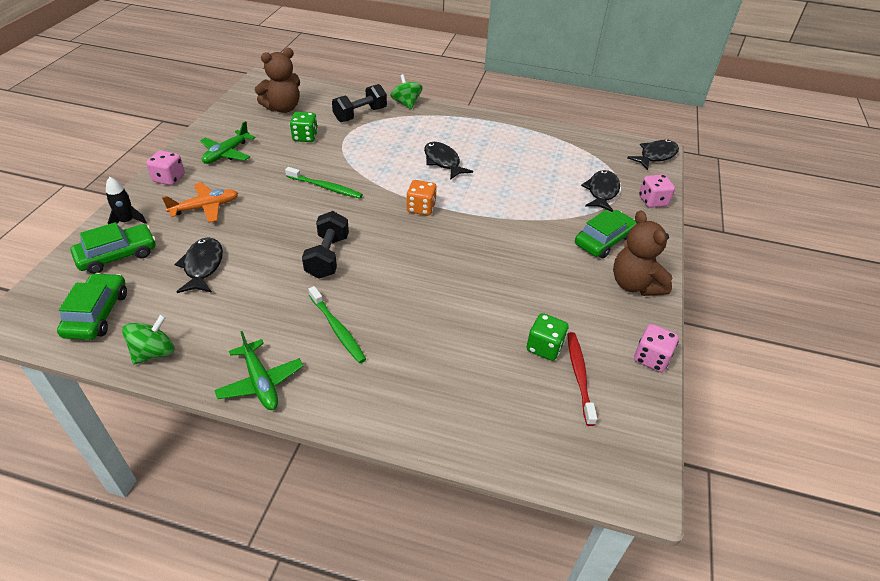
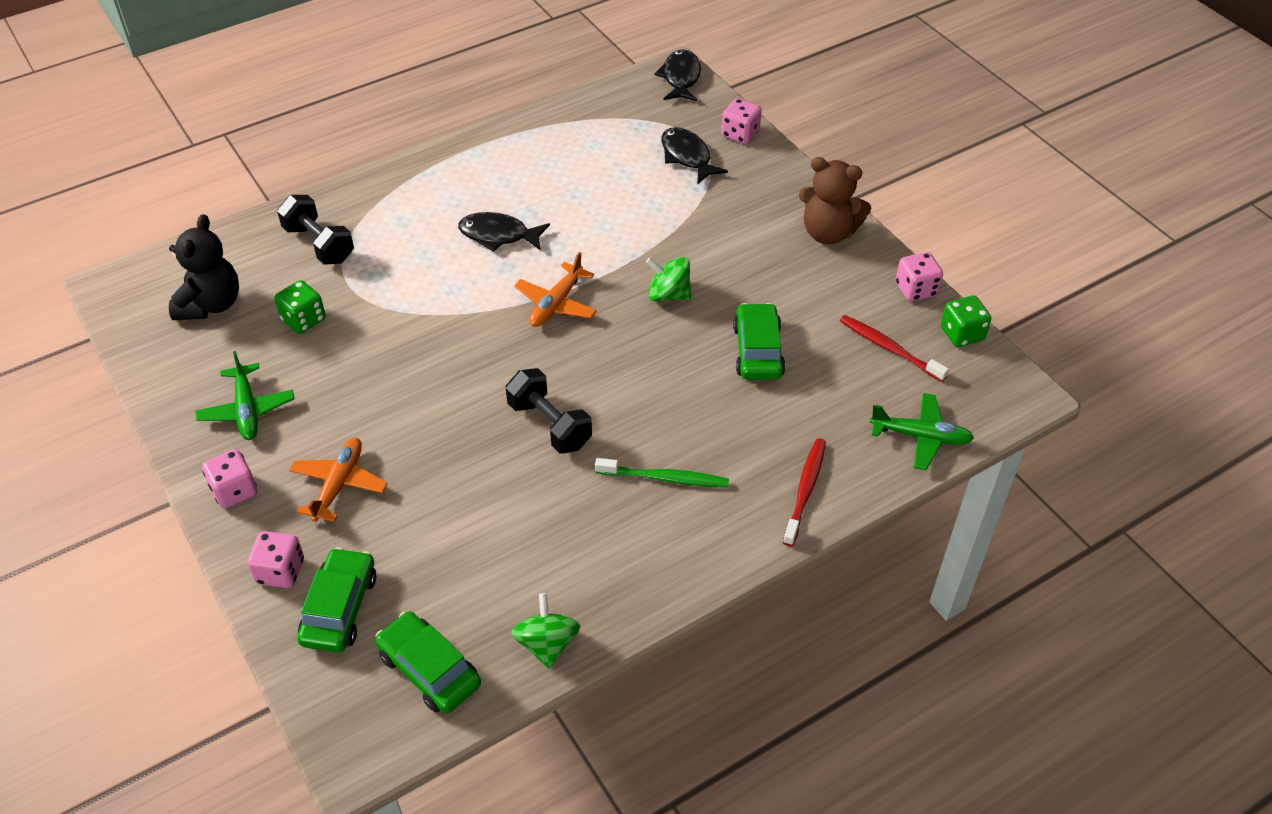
camera: 45 degrees left, 5 degrees up
(127, 221) = (280, 571): black rocket -> pink dice
(203, 266) = (448, 538): black fish -> none
(260, 382) = (676, 576): green plane -> green plane (921, 436)
(283, 108) = (211, 304): brown teddy bear -> black teddy bear
(325, 187) = (427, 358): green toothbrush -> none
(360, 115) = (319, 244): black dumbbell -> black dumbbell turned 45 degrees counterclockwise
(399, 406) = (805, 490): none -> red toothbrush
(406, 103) = (348, 191): green spinning top -> green spinning top (668, 294)
(421, 208) = (556, 304): orange dice -> orange plane
(544, 347) = (837, 347): green dice -> green dice (962, 334)
(604, 240) = (753, 208): green car -> green car (757, 351)

